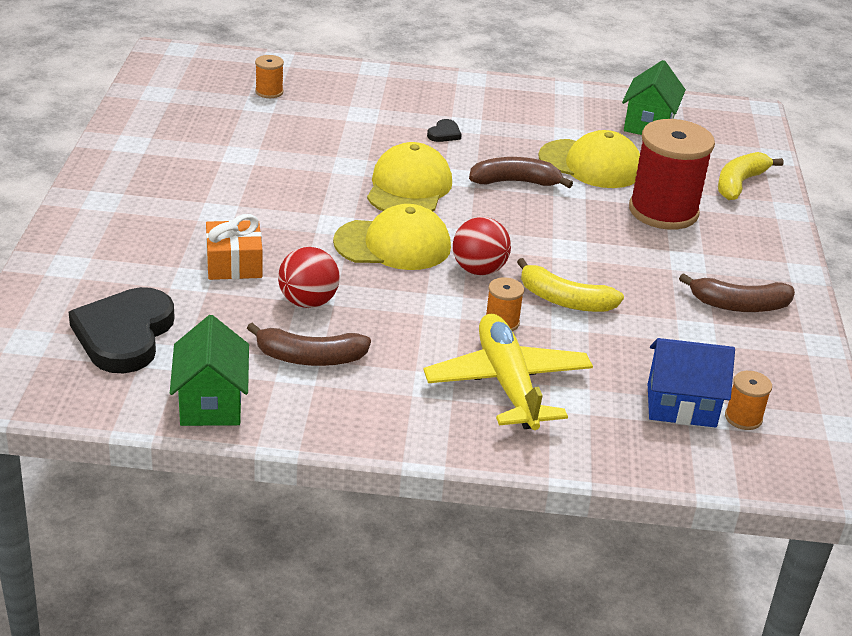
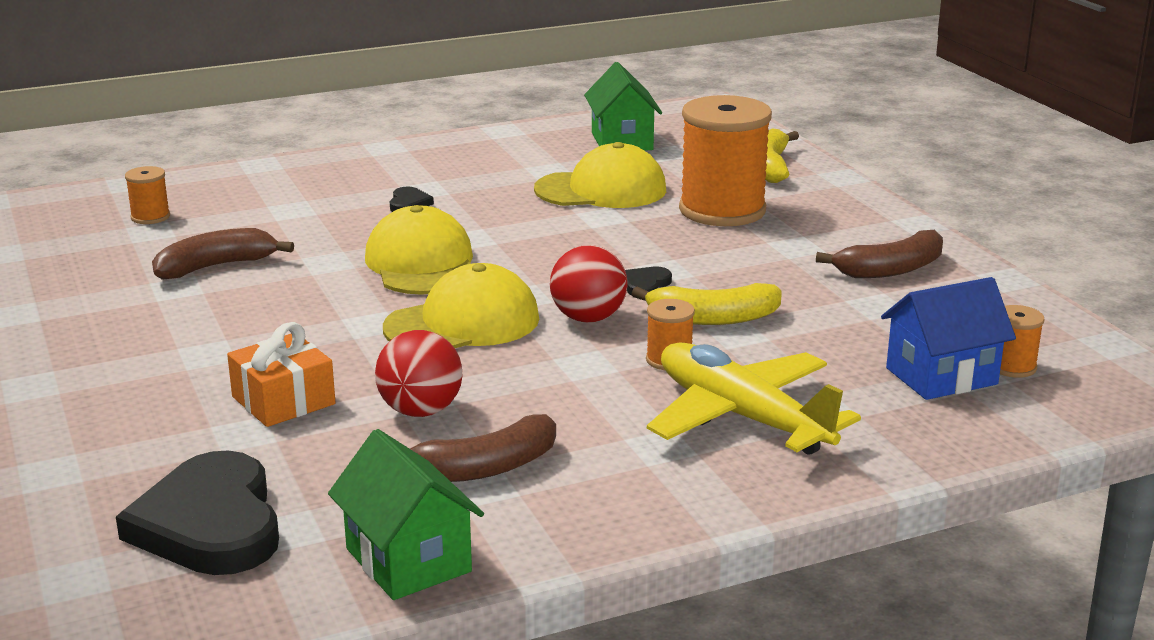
camera: 25 degrees left, 10 degrees down
(515, 182) = (538, 226): brown banana -> brown banana (216, 266)
(544, 256) = (645, 285): none -> black heart
(663, 211) = (722, 210): red spool -> orange spool

